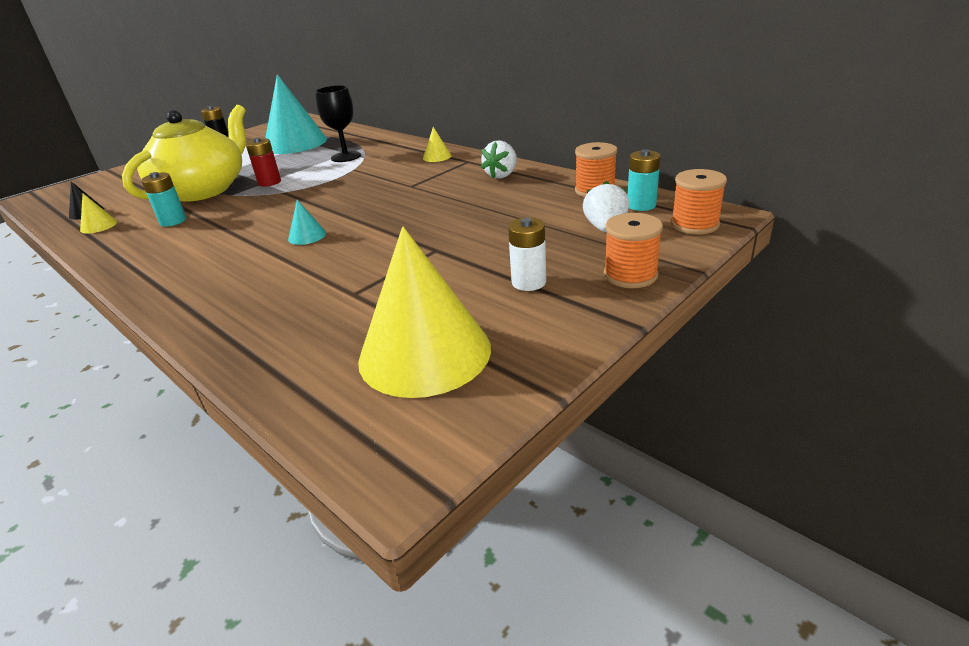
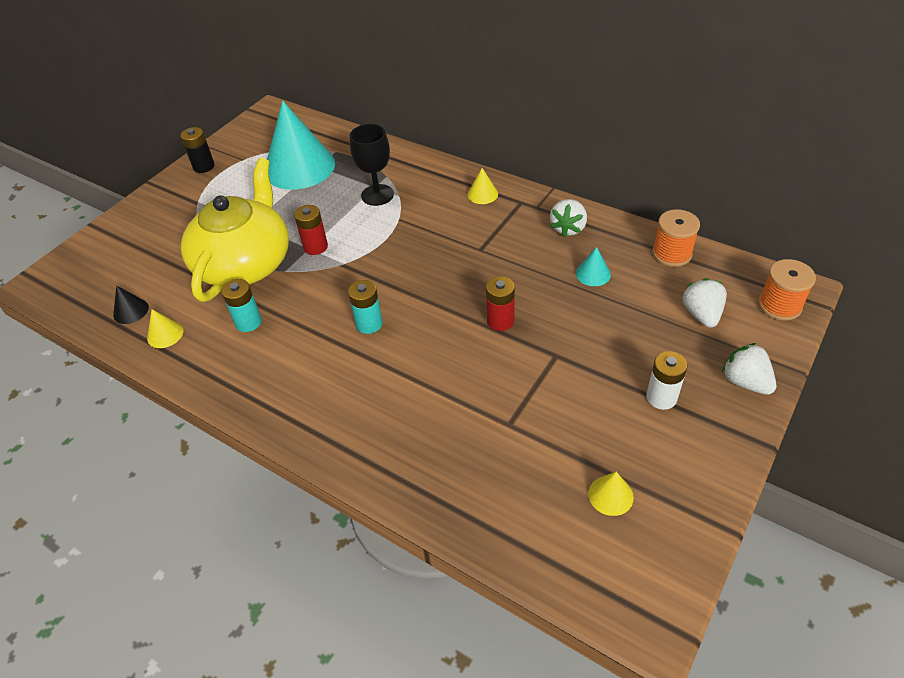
camera: 10 degrees left, 15 degrees up
(307, 236) = (414, 340): turquoise cone -> turquoise cone (593, 274)
(397, 226) = (500, 321): none -> red battery
(424, 353) = (610, 495): yellow cone -> yellow cone, size x0.41
(630, 275) = (745, 382): orange spool -> white strawberry
(641, 205) = (723, 277): turquoise battery -> turquoise battery (369, 324)

